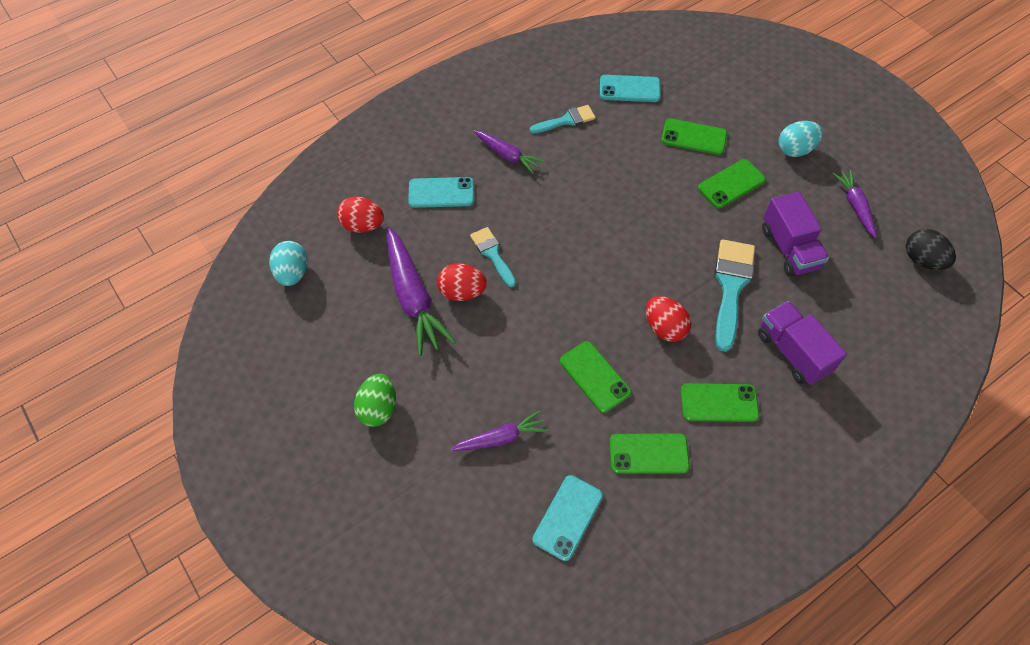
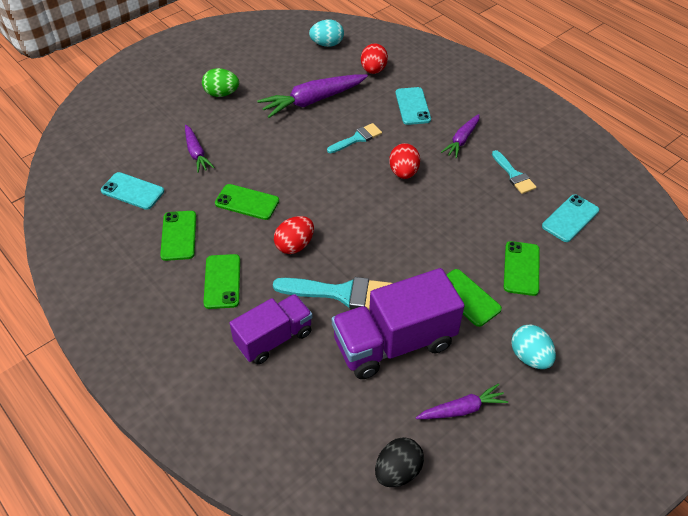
camera: 85 degrees right, 10 degrees down
(462, 292) = (319, 125): red egg -> red egg (403, 172)
(595, 377) = (247, 202): green phone -> green phone turned 60 degrees clockwise
(629, 89) = (570, 218): turquoise phone -> turquoise phone turned 45 degrees clockwise
(789, 248) = (394, 343): purple truck -> purple truck, size x1.54

